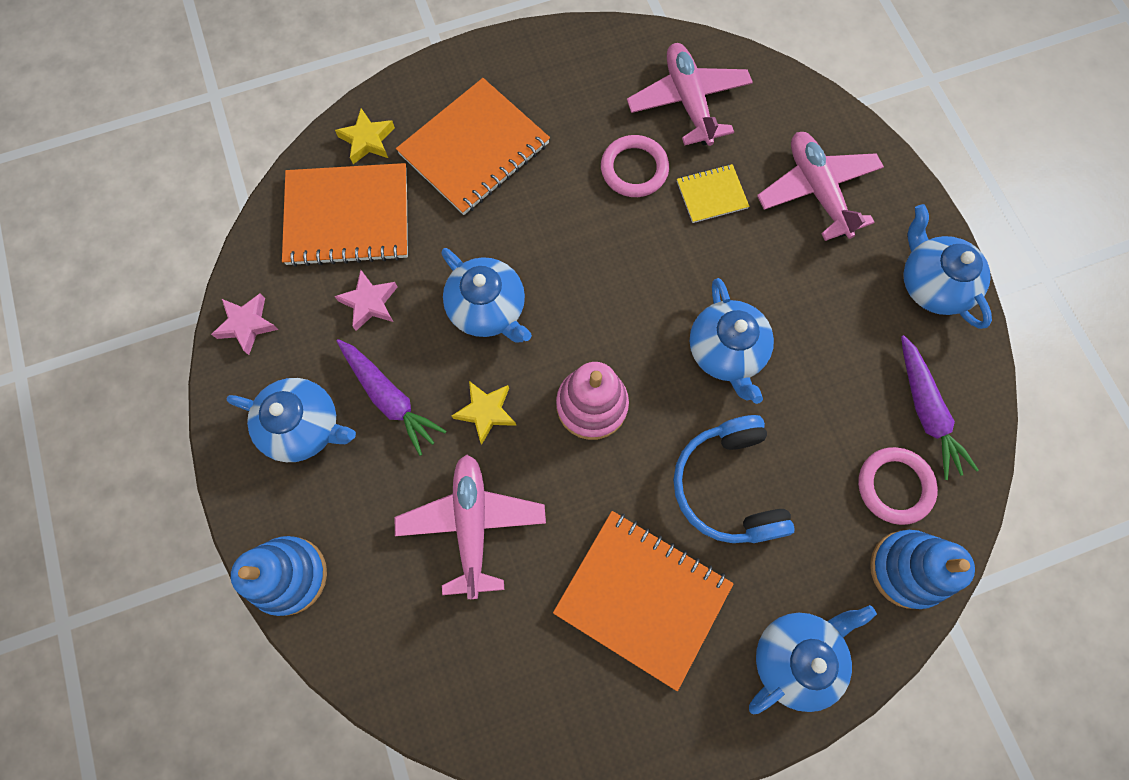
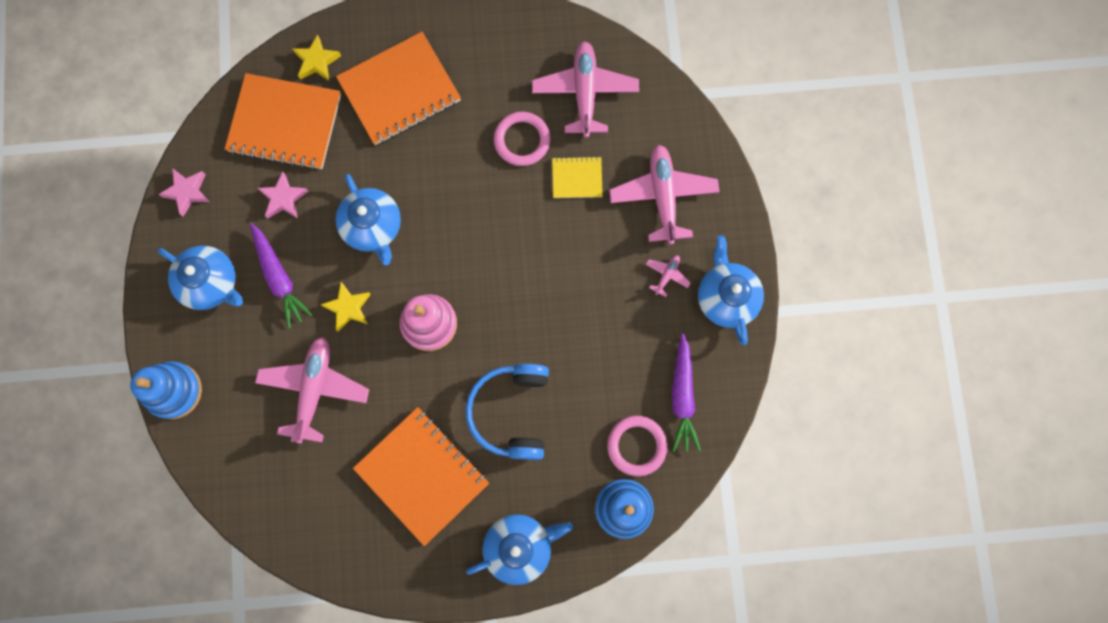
camera: 15 degrees right, 5 degrees up
(726, 351) = (545, 309): blue teapot -> none
(854, 276) = (667, 275): none -> pink plane

